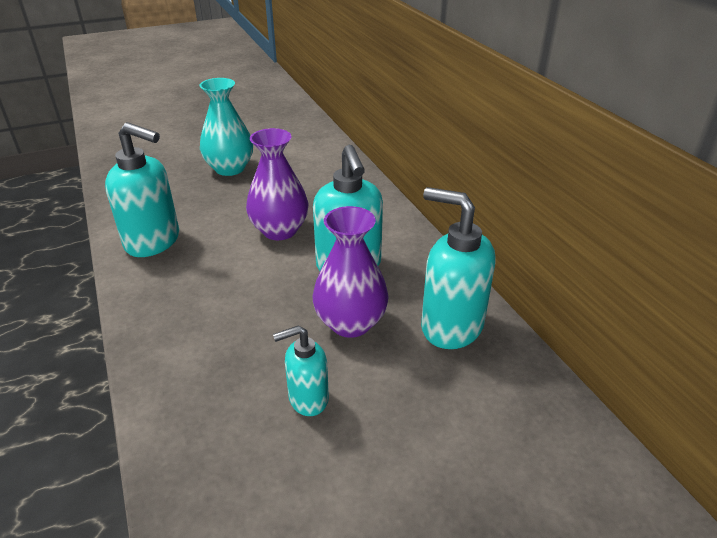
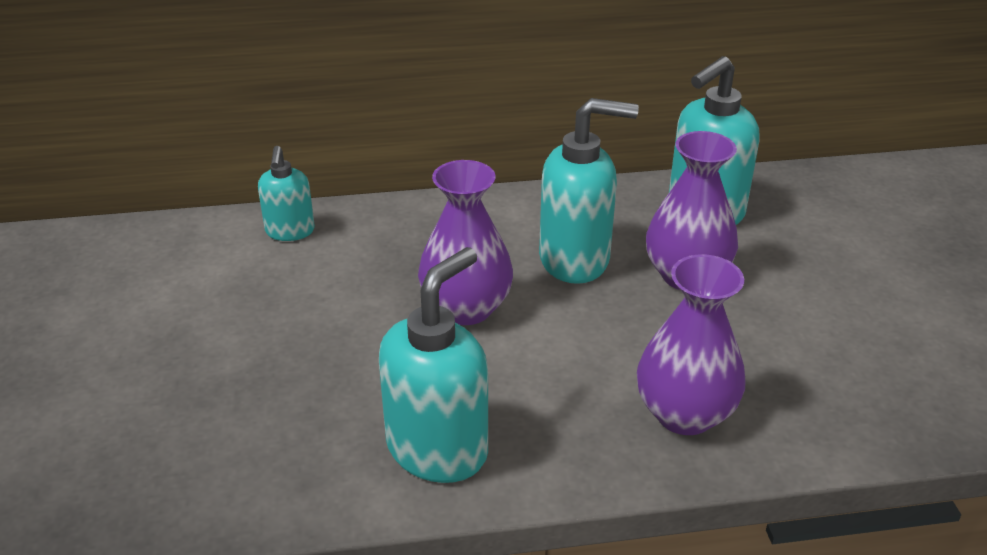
camera: 75 degrees left, 0 degrees up
(188, 335) = (684, 414): none -> purple vase
(230, 168) = (236, 345): turquoise vase -> none
(308, 399) = (804, 323): turquoise soap dispenser -> turquoise soap dispenser (290, 231)

